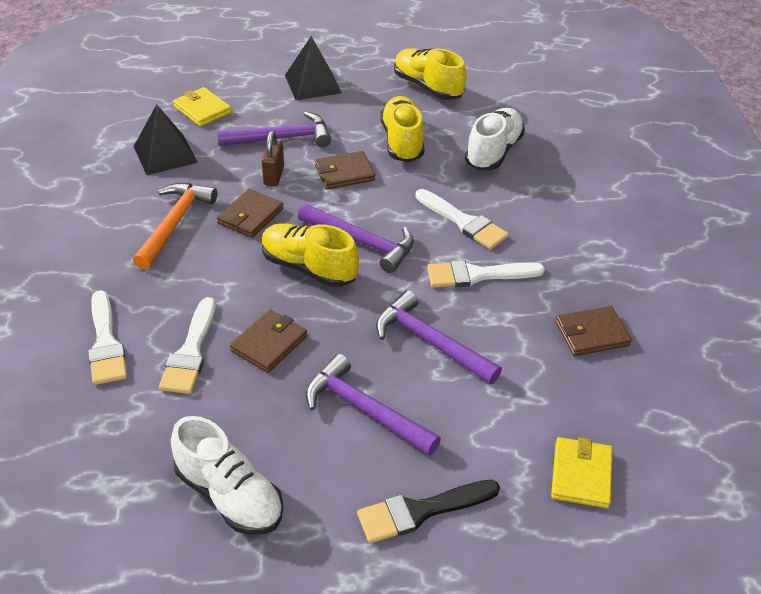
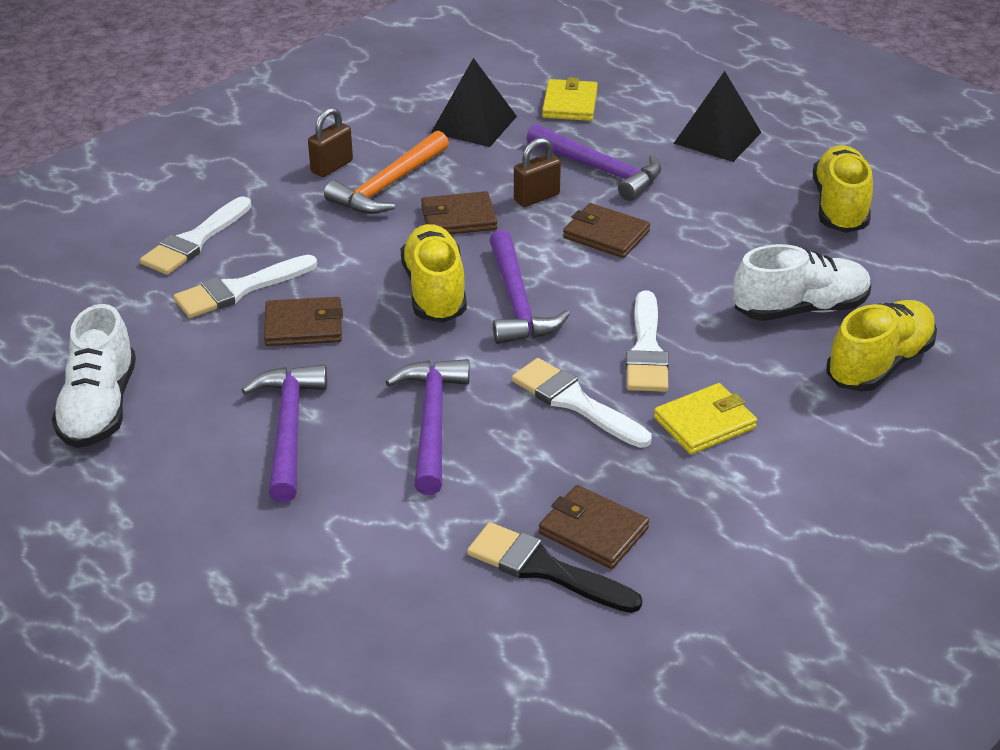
camera: 50 degrees right, 5 degrees down
(118, 235) = (332, 166): none -> brown padlock
(175, 224) = (388, 185): orange hammer -> orange hammer turned 150 degrees clockwise
(402, 141) = (716, 241): yellow shoe -> yellow shoe (879, 364)
(421, 511) = (200, 532): black brush -> black brush (544, 569)
(581, 475) = (368, 622): yellow wallet -> yellow wallet (704, 423)

